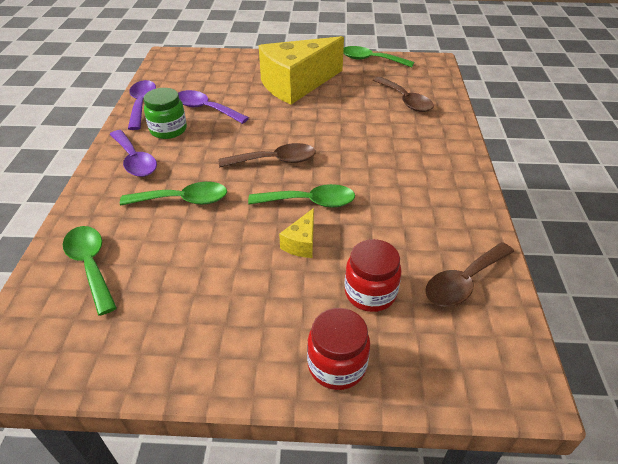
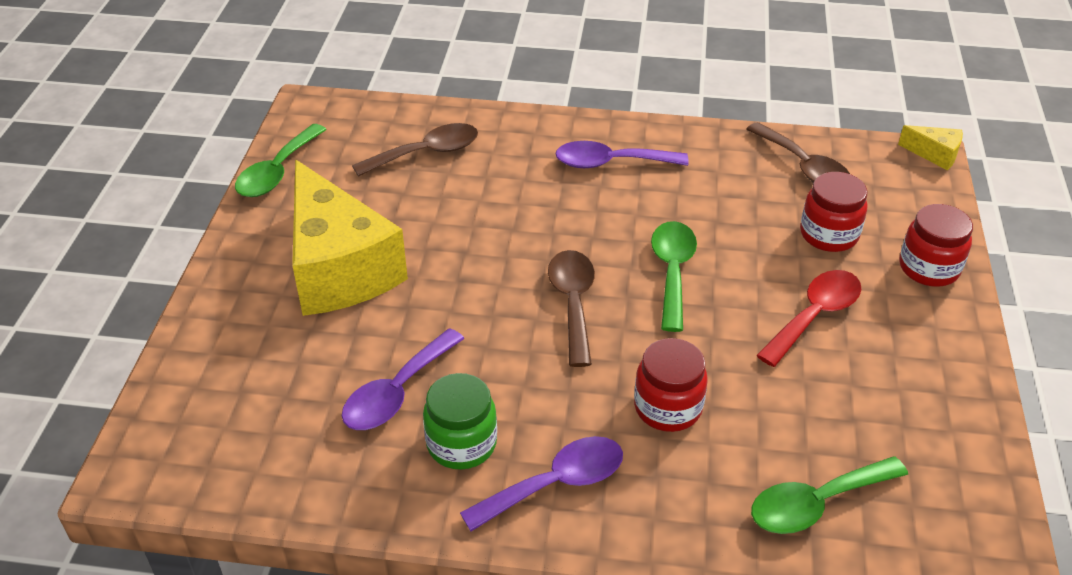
camera: 85 degrees left, 0 degrees up
(142, 104) = (353, 497): purple spoon -> purple spoon (611, 163)
(183, 200) = (667, 408): green spoon -> red jar
(268, 276) = (814, 316): none -> red spoon
(301, 243) = (753, 284): yellow cheese -> yellow cheese (934, 154)

